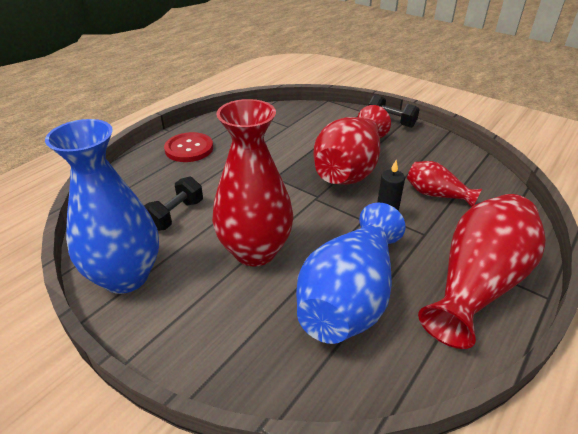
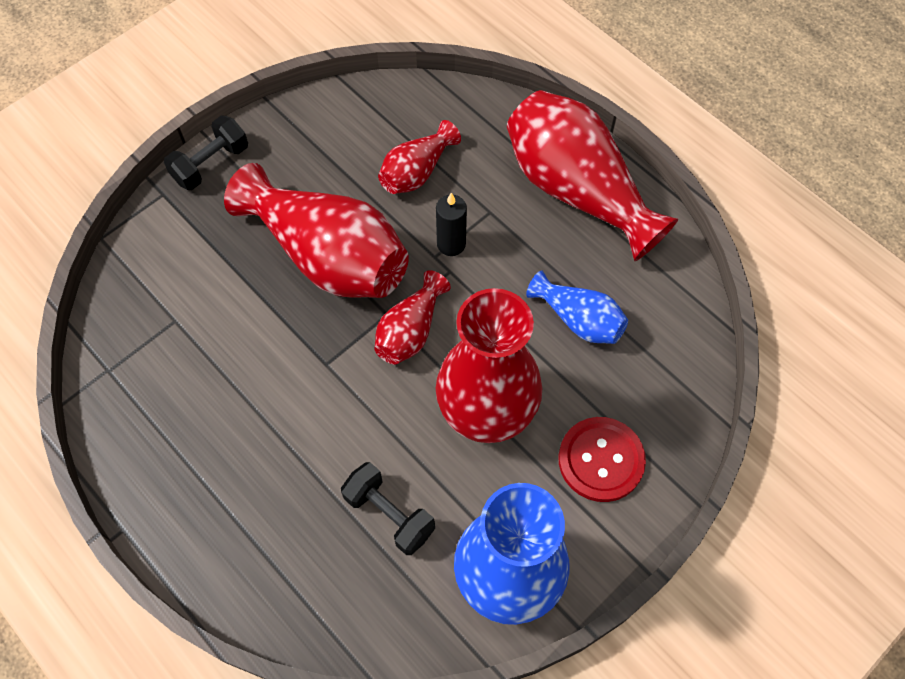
camera: 80 degrees left, 25 degrees up
(189, 149) = (202, 492): red button -> red button (601, 460)
(309, 207) = (410, 331): none -> red vase
(349, 297) = (578, 320): blue vase -> blue vase, size x0.51

